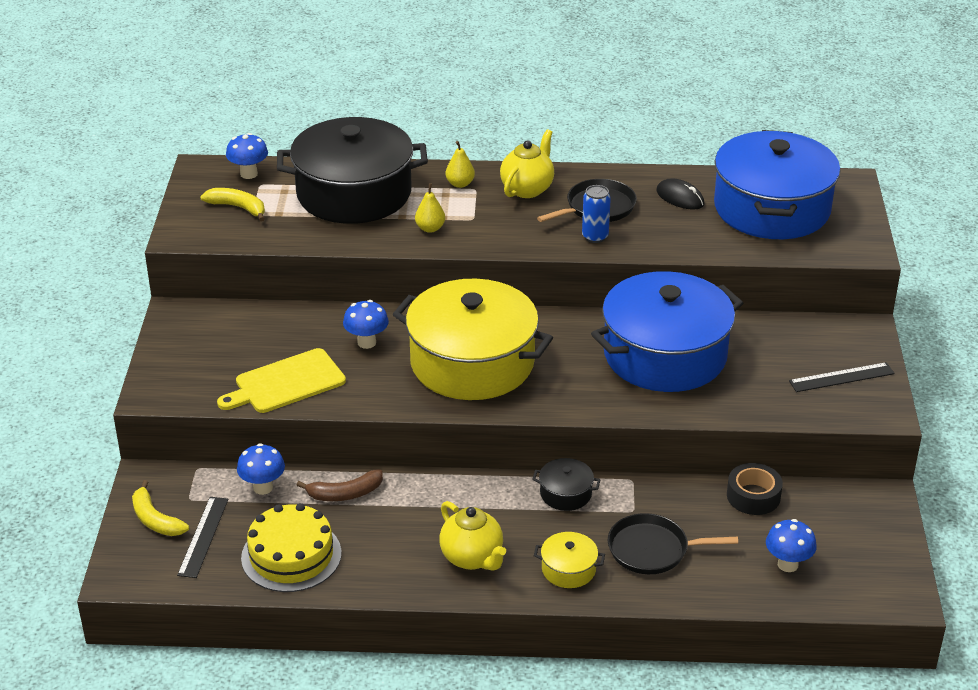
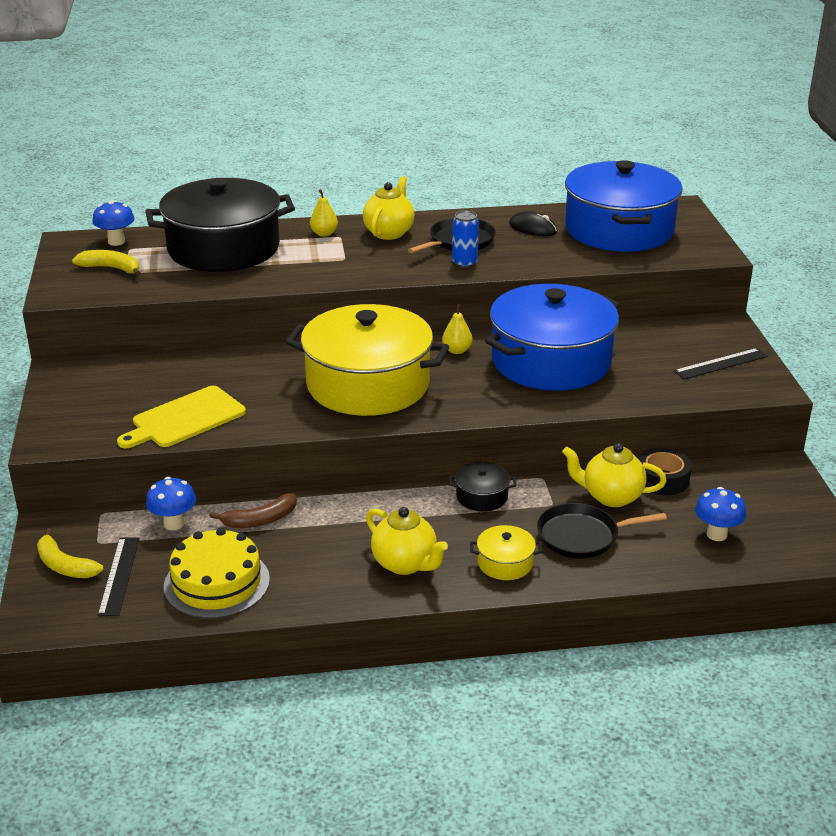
camera: 10 degrees left, 5 degrees down
(366, 342) = (259, 377): blue mushroom -> none
(430, 228) = (305, 269): yellow pear -> yellow pear (457, 350)
(695, 509) = (611, 496): none -> yellow teapot

